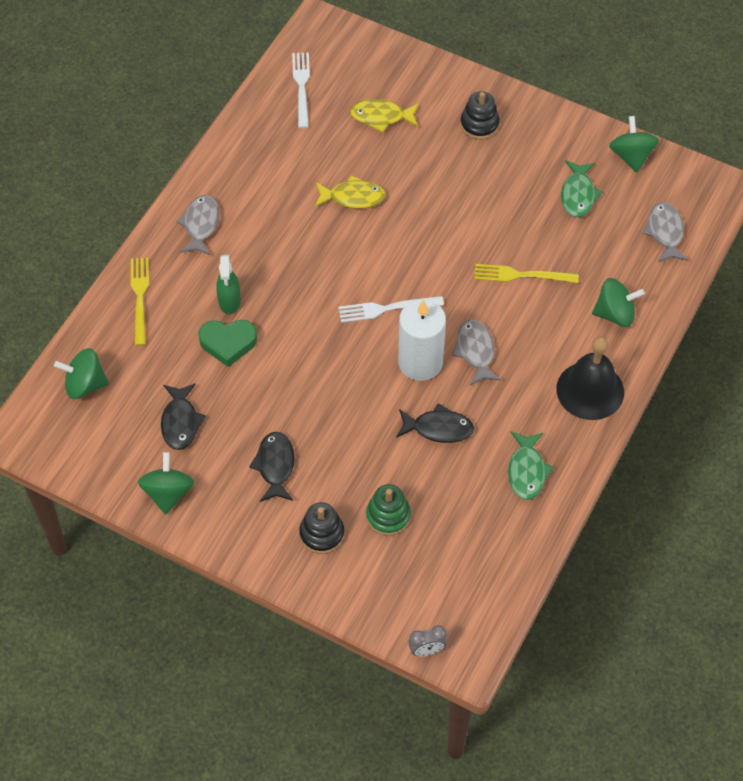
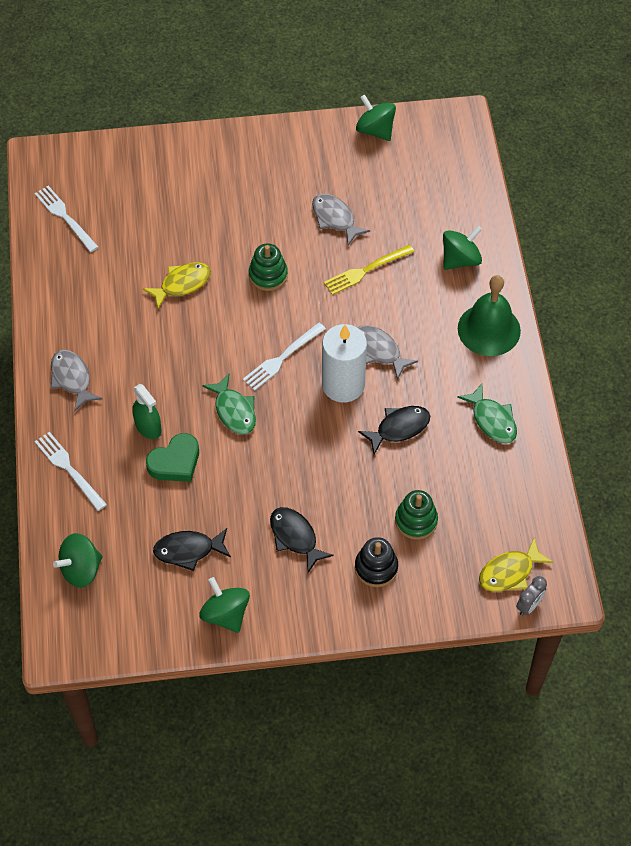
camera: 35 degrees left, 0 degrees up
(140, 296) = (68, 468): yellow fork -> white fork
(180, 422) = (188, 550): black fish -> black fish turned 120 degrees clockwise
(381, 117) = (152, 206): yellow fish -> yellow fish (509, 572)
(432, 231) = (268, 275): none -> green stacking toy
(479, 124) = (237, 169): black stacking toy -> none
(578, 195) = (359, 183): green fish -> green fish (234, 411)
(590, 390) = (489, 329): black bell -> green bell
(665, 232) = (447, 175): grey fish -> grey fish (335, 219)

